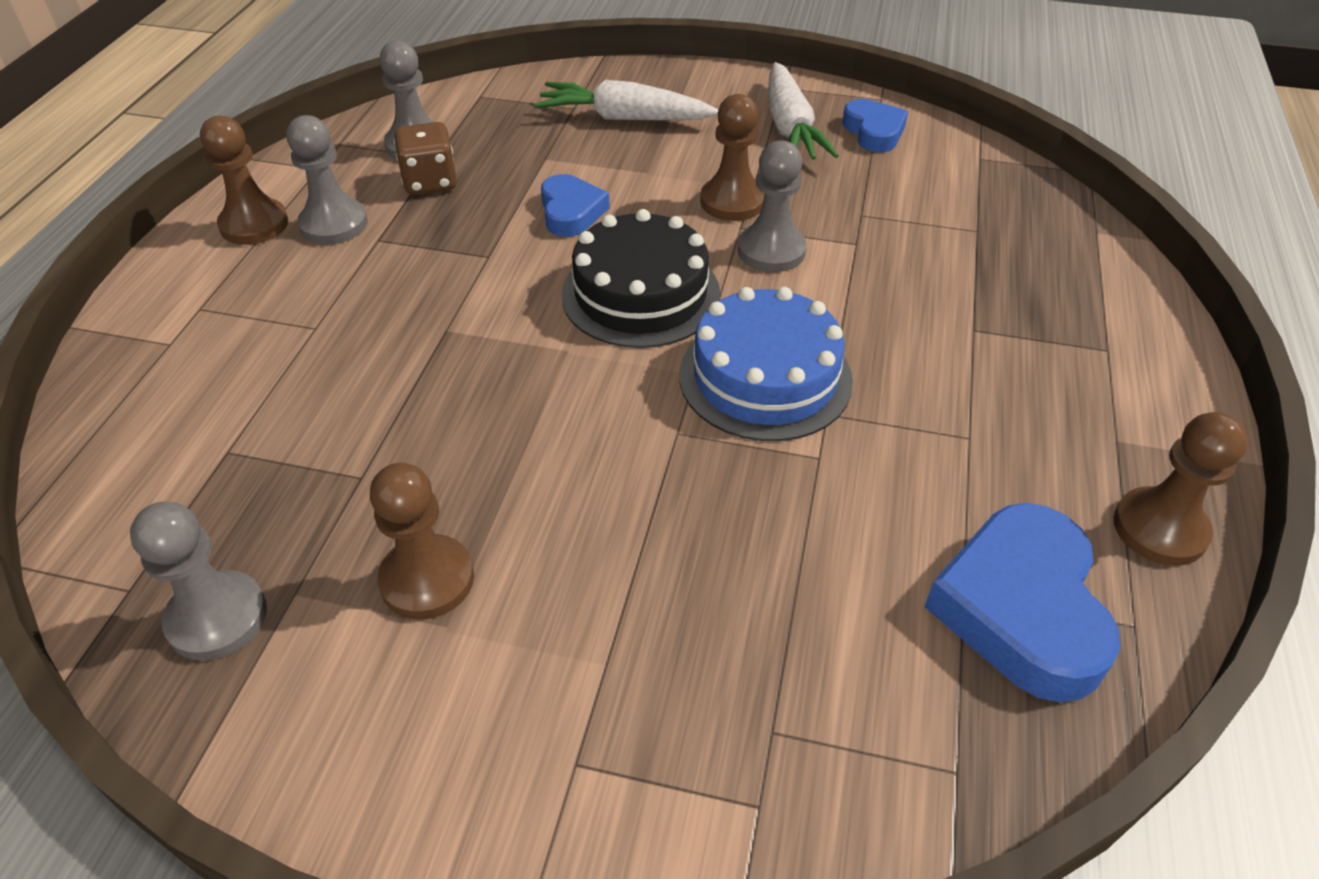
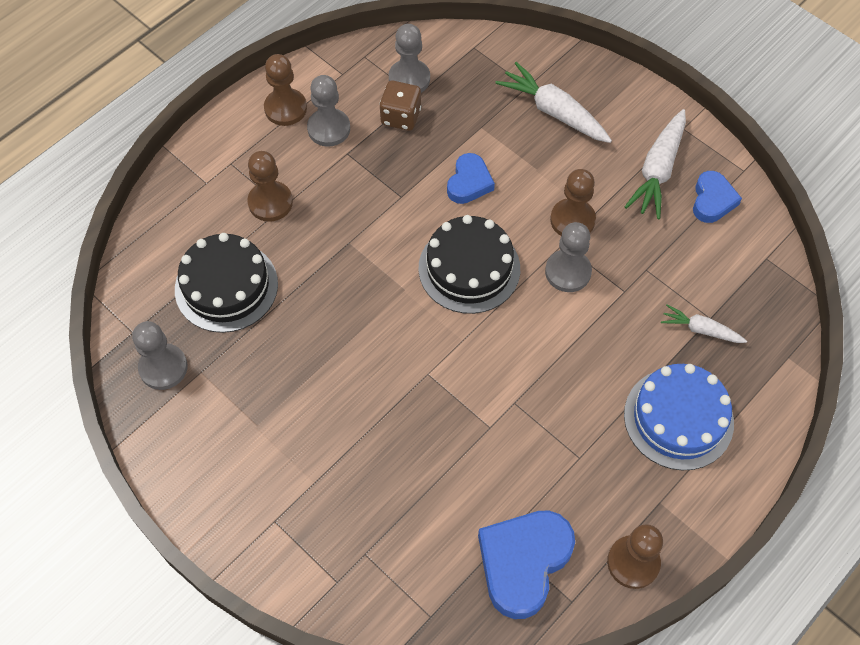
camera: 30 degrees right, 15 degrees up
(276, 456) = (226, 286): none -> black cake
(427, 579) = (260, 396): brown pawn -> brown pawn (270, 202)
(765, 377) = (498, 362): blue cake -> blue cake (678, 418)
(978, 244) = (700, 329): none -> white carrot

